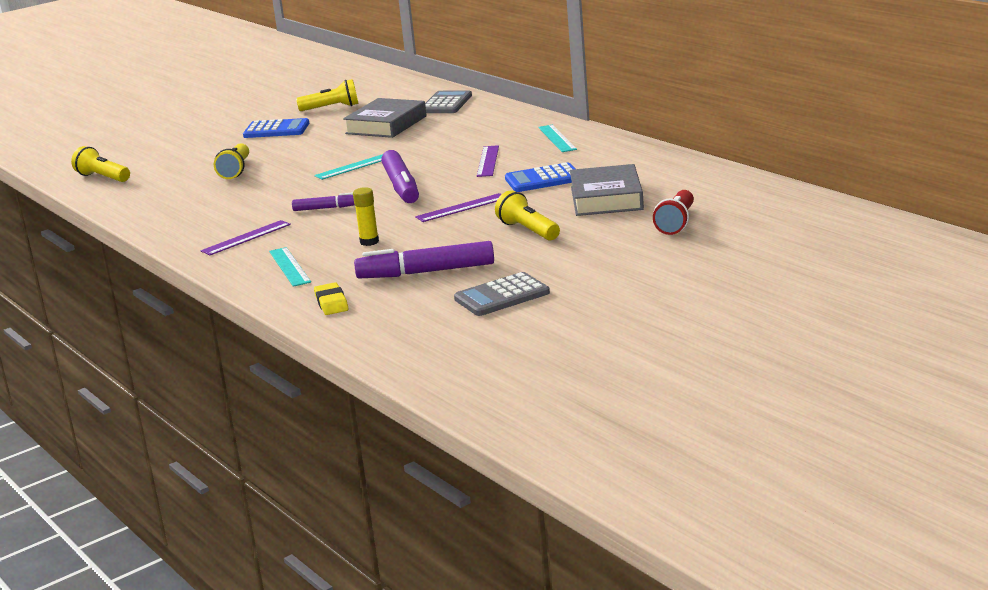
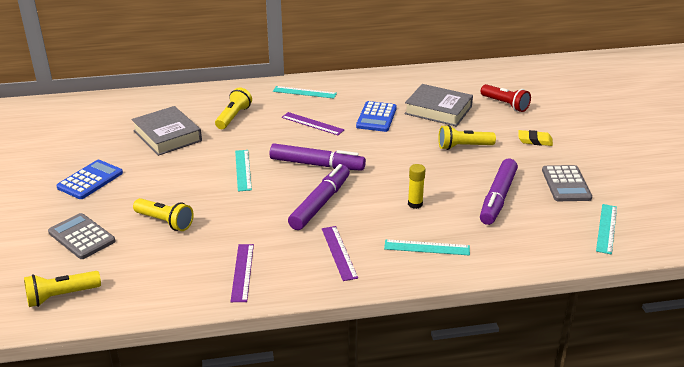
camera: 65 degrees left, 10 degrees up
(326, 208) = (320, 203): purple marker -> purple marker, size x1.81
(331, 303) = (518, 247): yellow eraser -> yellow eraser (535, 140)
(332, 108) = (80, 145): yellow flashlight -> yellow flashlight (233, 117)
(419, 335) = (606, 228): none -> turquoise ruler
(446, 104) = (161, 104): grey calculator -> grey calculator (82, 237)
(461, 208) = (392, 156): purple ruler -> purple ruler (242, 272)

